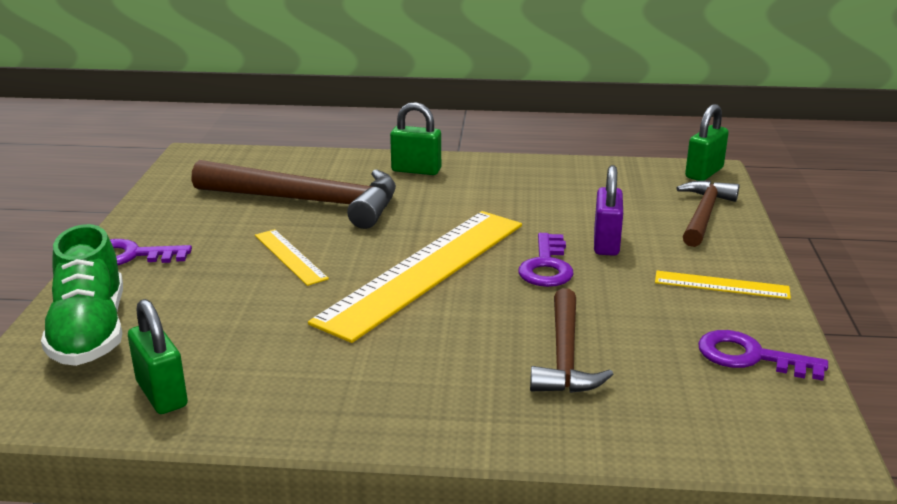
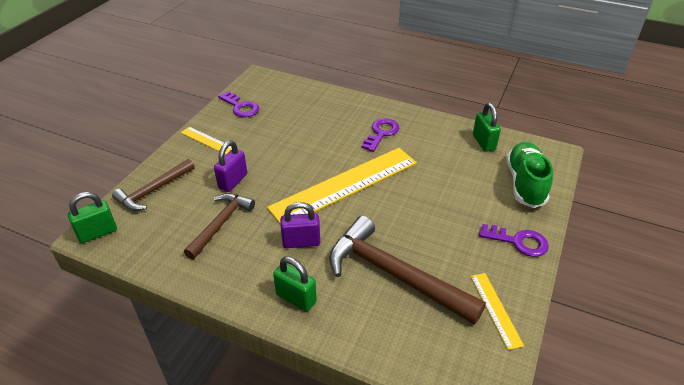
camera: 160 degrees left, 15 degrees up
(290, 256) = (417, 215): yellow ruler -> yellow ruler (495, 309)
(444, 206) = (301, 242): none -> purple padlock
(546, 266) = (279, 172): purple key -> purple key (381, 133)
(564, 356) = (312, 123): brown hammer -> brown hammer (221, 224)

